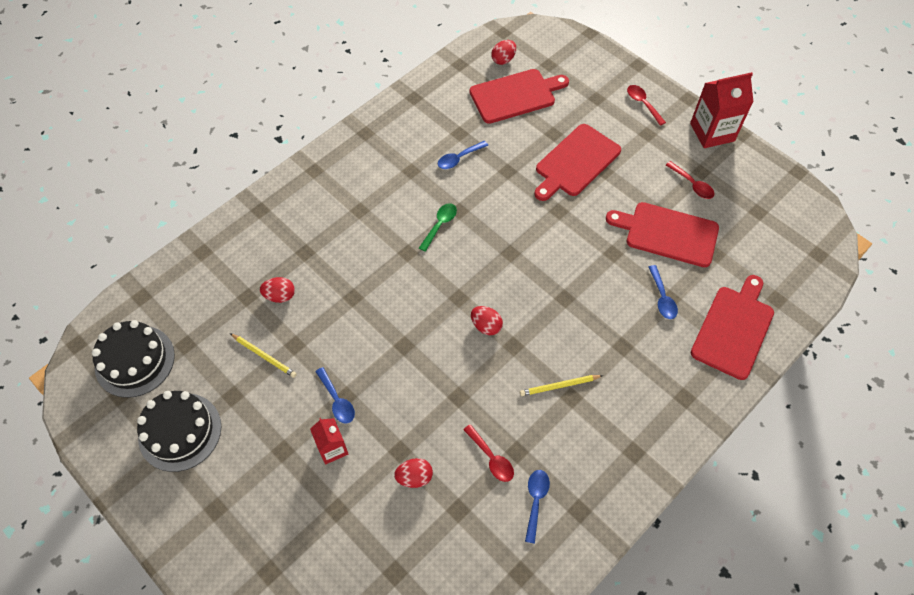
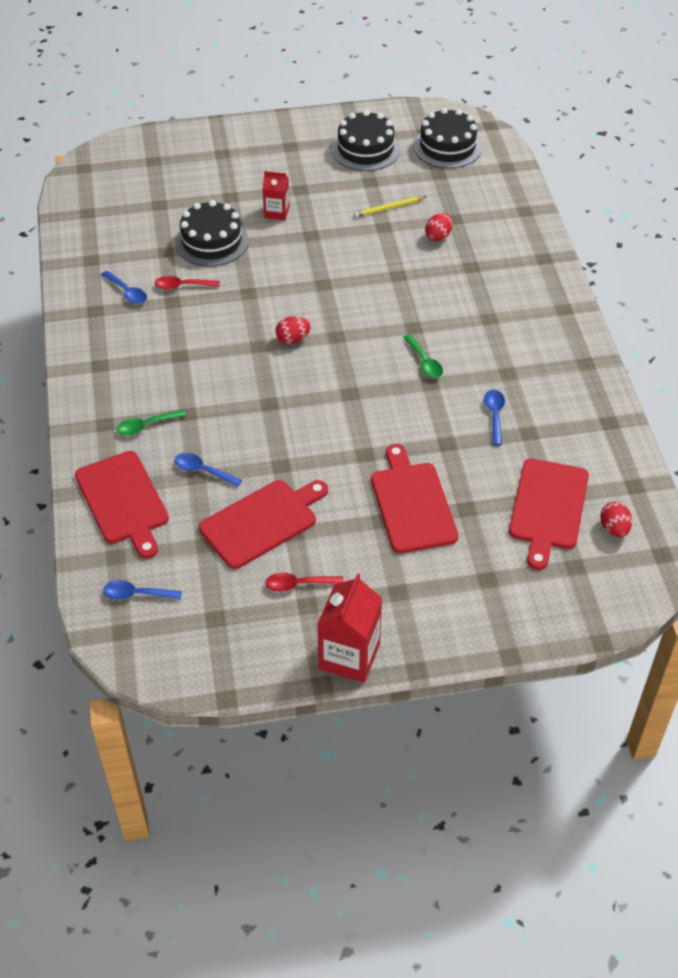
camera: 125 degrees right, 10 degrees down
(337, 401) = (312, 229): blue spoon -> blue spoon (136, 594)
(414, 477) = (211, 241): red egg -> black cake
(559, 386) = (196, 354): yellow pencil -> none
(643, 104) = (444, 618): red spoon -> none
(659, 366) = (146, 426): none -> green spoon

